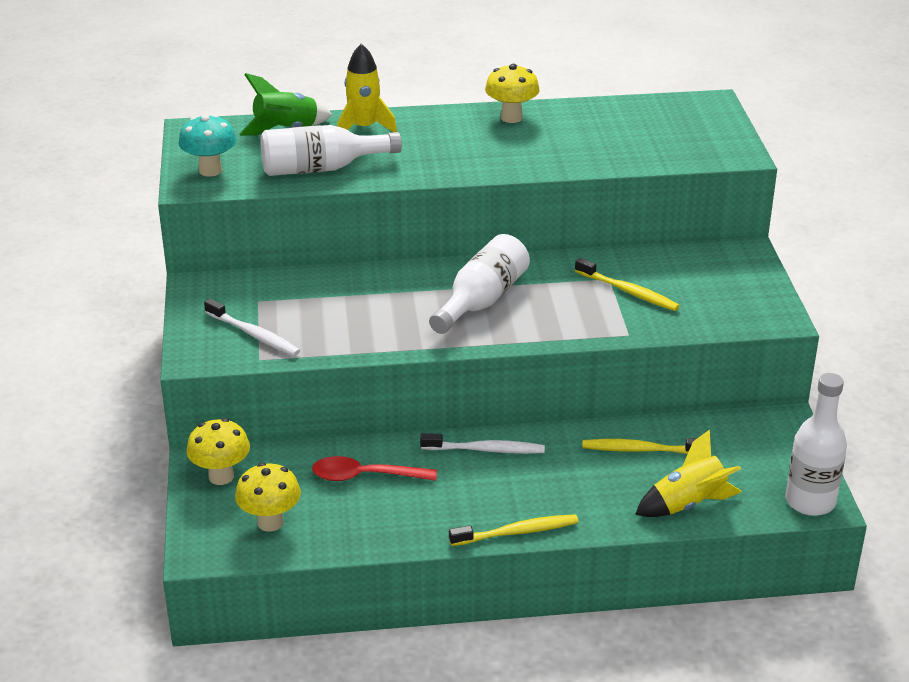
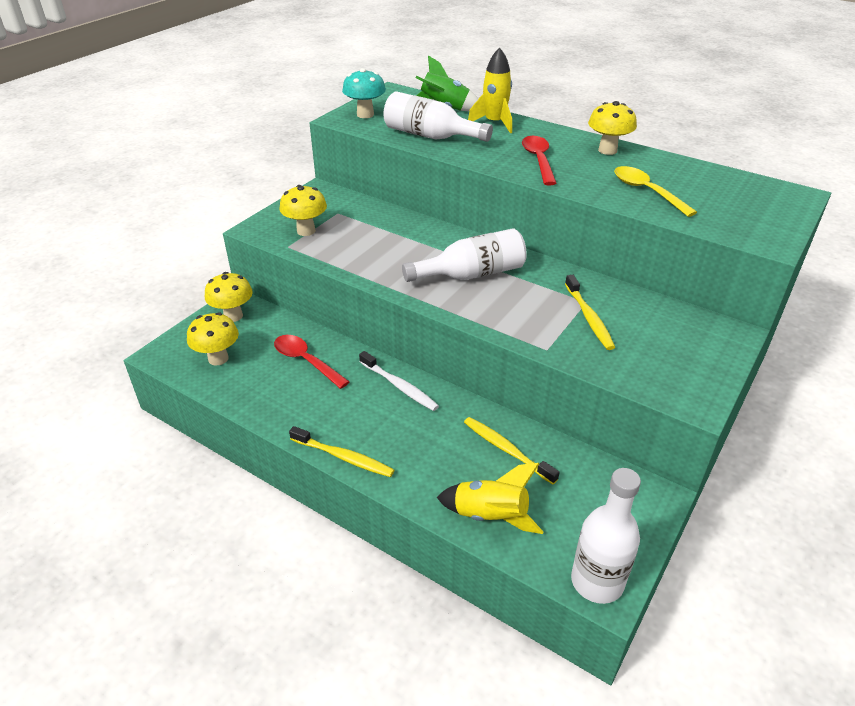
camera: 40 degrees right, 5 degrees up
(254, 334) = (306, 231): white toothbrush -> yellow mushroom
(464, 153) = (538, 160): none -> red spoon
(597, 148) = (646, 191): none -> yellow spoon

